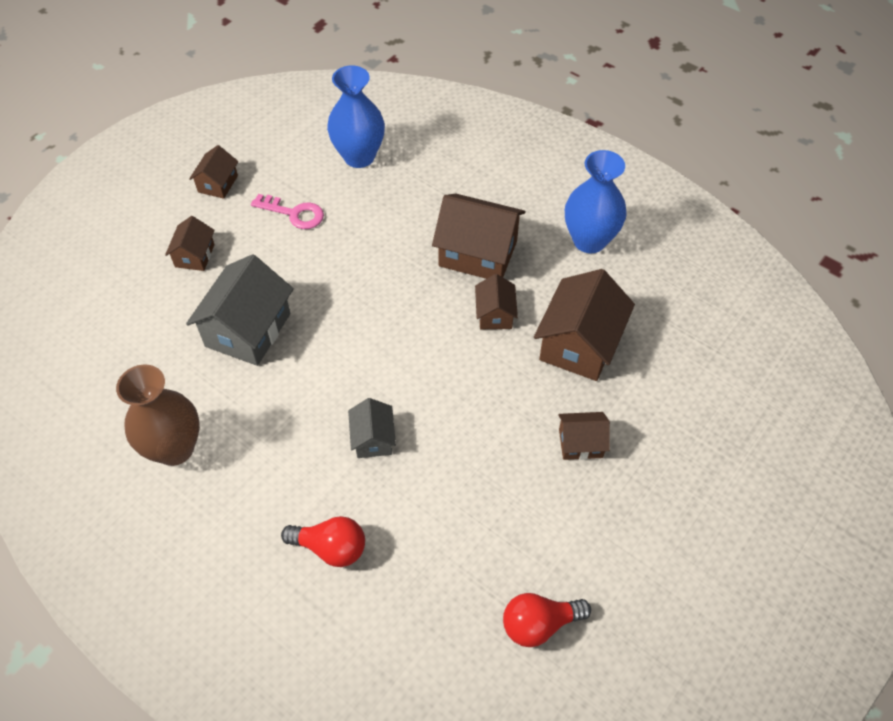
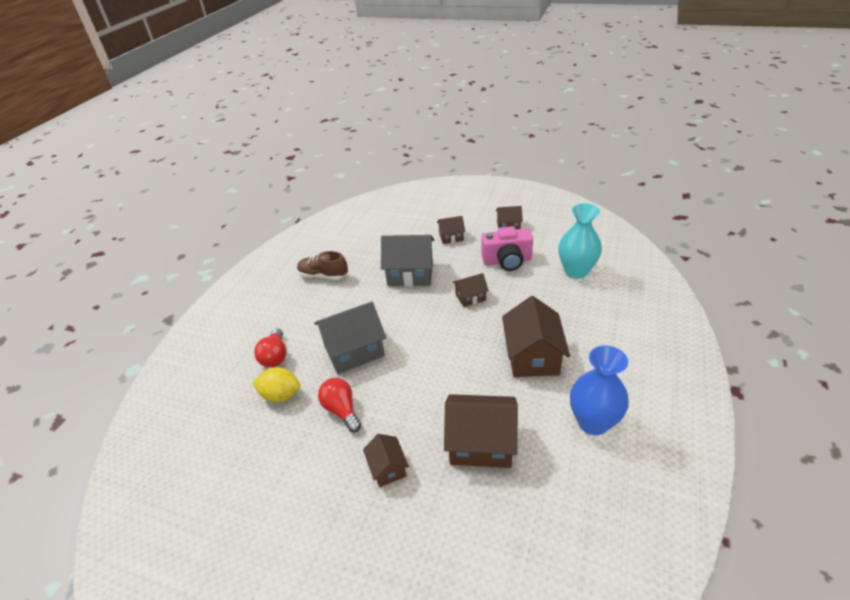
camera: 75 degrees right, 15 degrees down
(175, 448) = (323, 276): brown vase -> brown shoe
(294, 213) = (507, 261): pink key -> pink camera
(359, 157) = (576, 271): blue vase -> turquoise vase
(373, 439) = (354, 350): grey house -> grey house, size x1.86
(415, 548) = (281, 395): none -> yellow lemon
(495, 314) = (482, 382): brown house -> brown house (470, 297)
(539, 624) = (235, 480): red light bulb -> red light bulb (341, 410)

